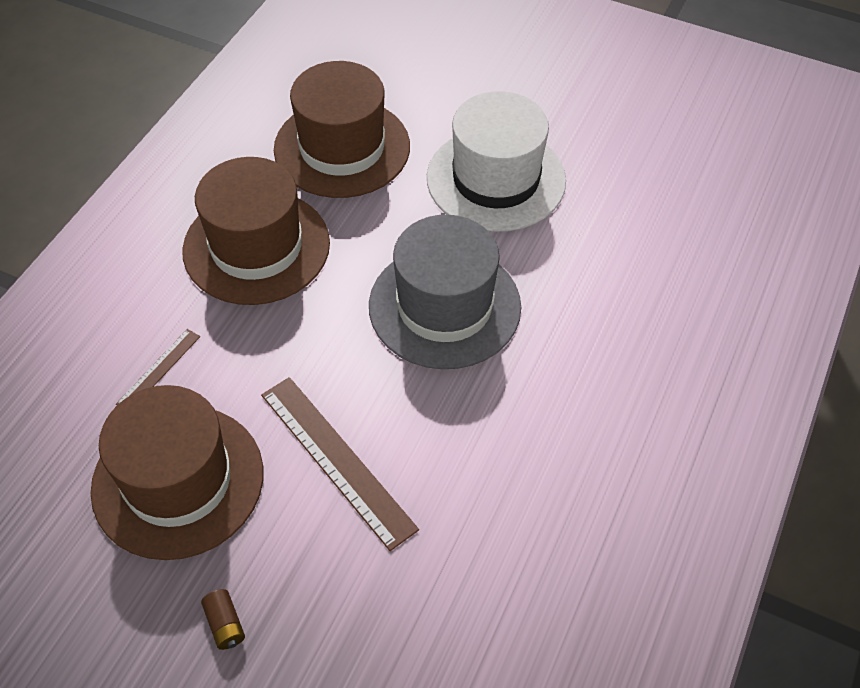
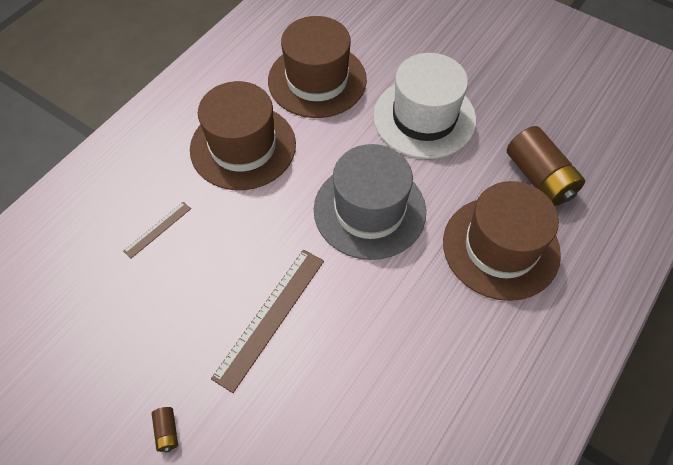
camera: 10 degrees right, 5 degrees up
(178, 480) = (155, 315): brown hat -> brown hat (501, 247)
(337, 460) = (270, 317): brown ruler -> brown ruler turned 60 degrees clockwise
(659, 236) = (539, 178): none -> brown battery

